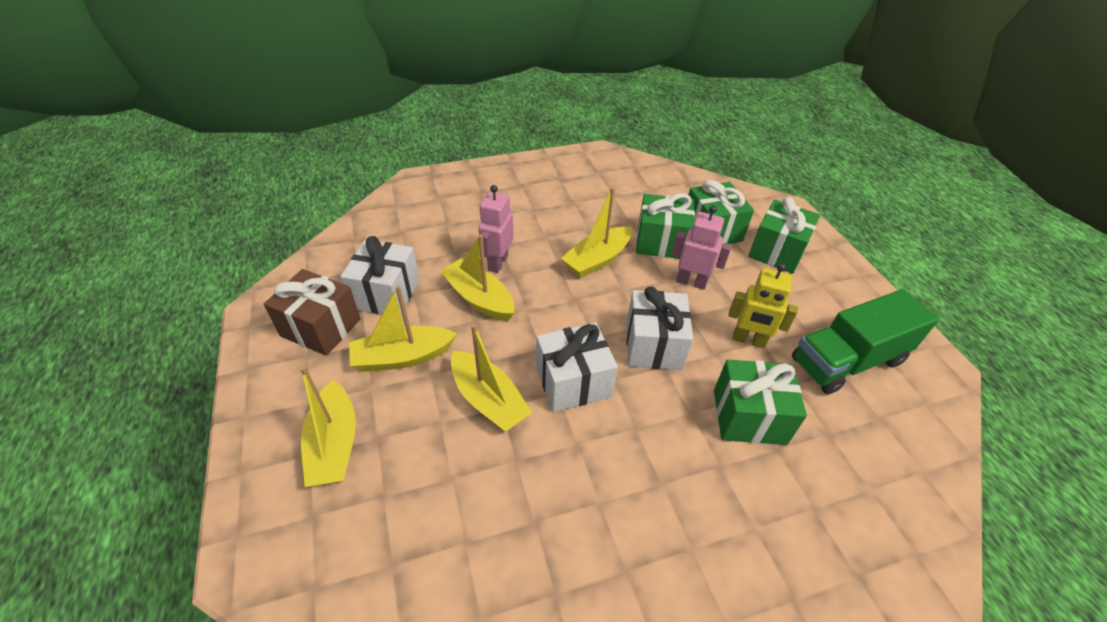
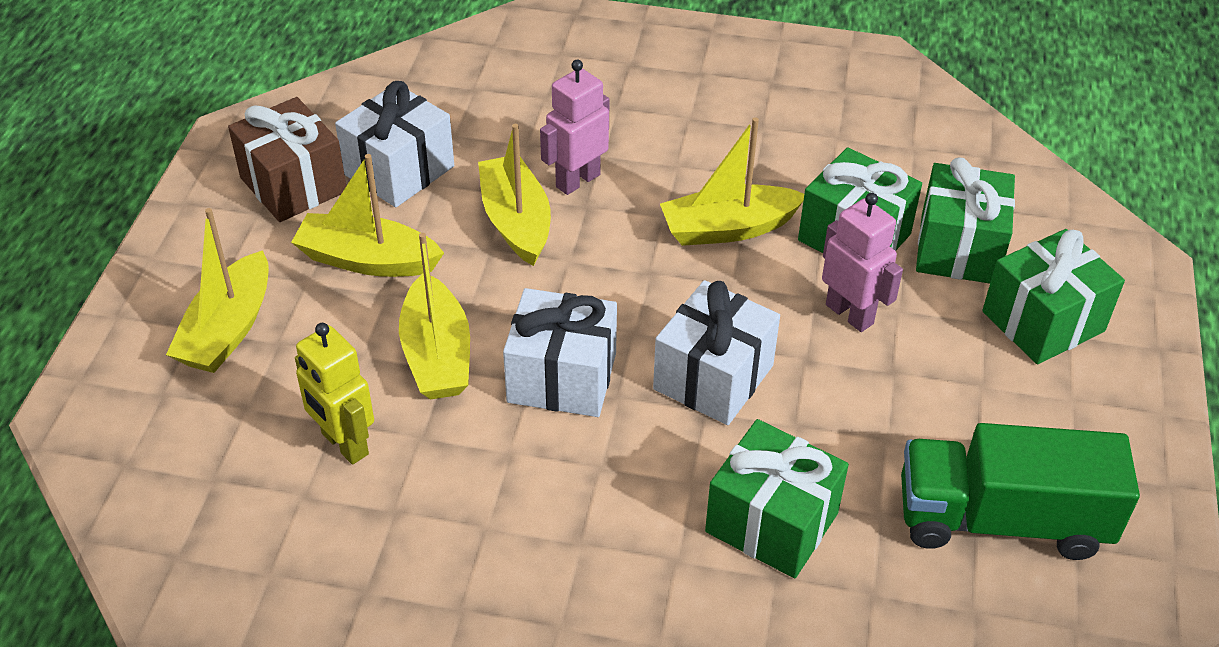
camera: 30 degrees right, 0 degrees up
(748, 340) = (865, 428): yellow robot -> yellow robot (344, 444)

